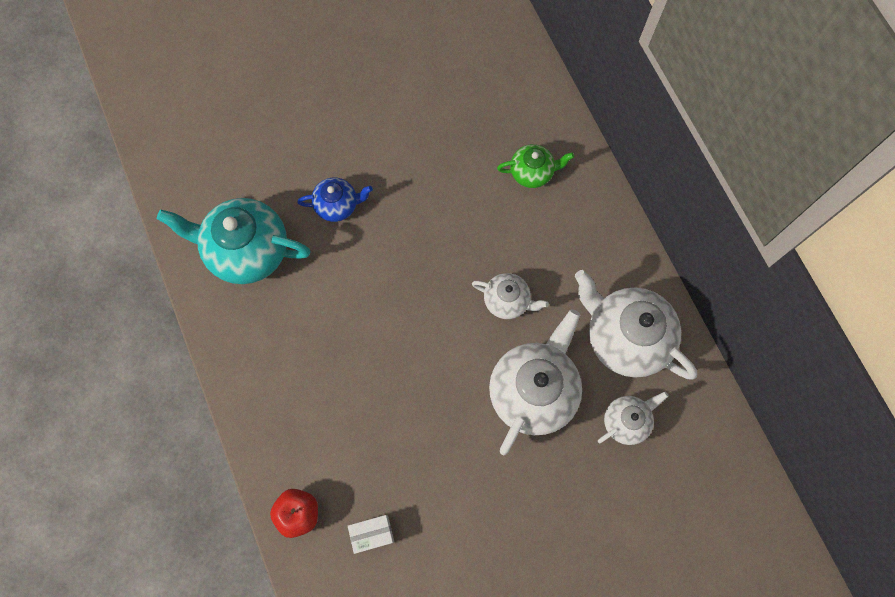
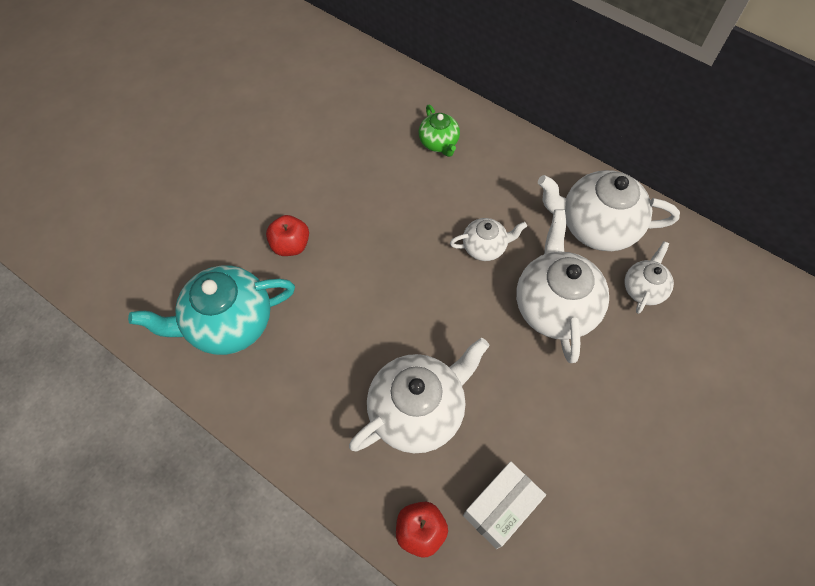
camera: 30 degrees left, 10 degrees down
(337, 205) = (290, 245): blue teapot -> red apple
(356, 415) = (418, 410): none -> white teapot
(372, 534) = (500, 508): white box -> white box, size x1.54
(532, 172) = (439, 143): green teapot -> green teapot turned 105 degrees clockwise

